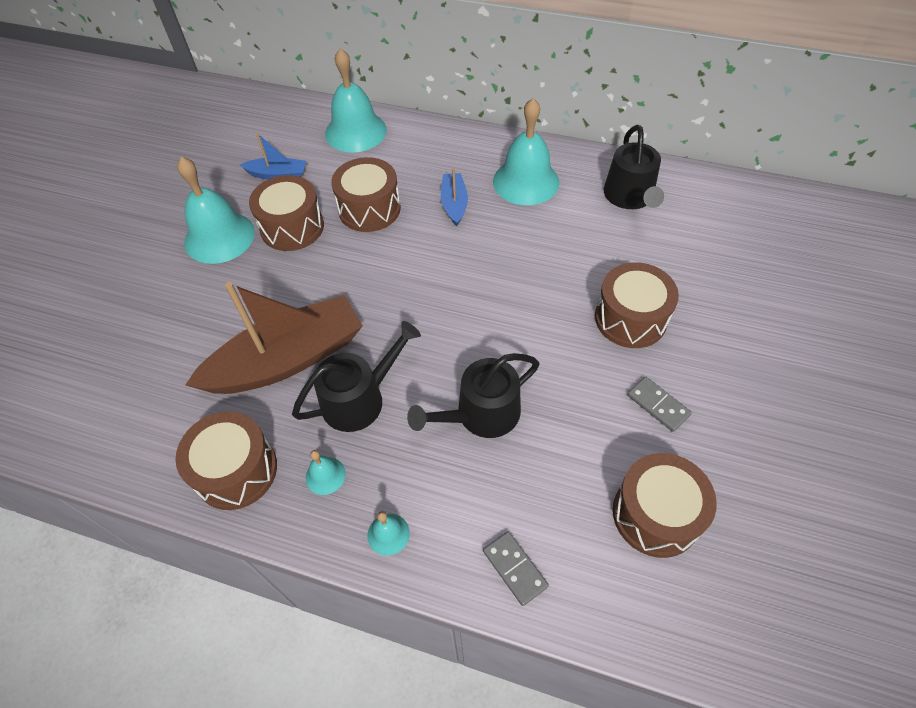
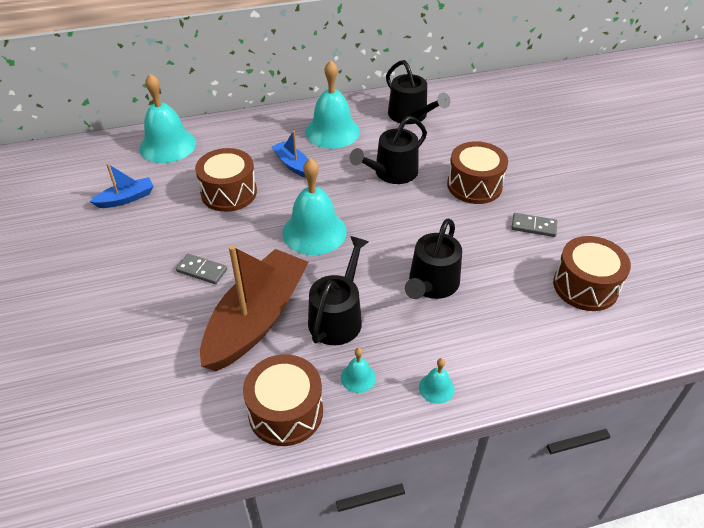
camera: 35 degrees left, 10 degrees down
(219, 237) = (114, 262): turquoise bell -> turquoise bell (314, 232)
(292, 227) = (174, 230): brown drum -> none
(514, 568) = (534, 361): grey domino -> grey domino (202, 270)
(549, 259) = (392, 173): none -> black watering can

